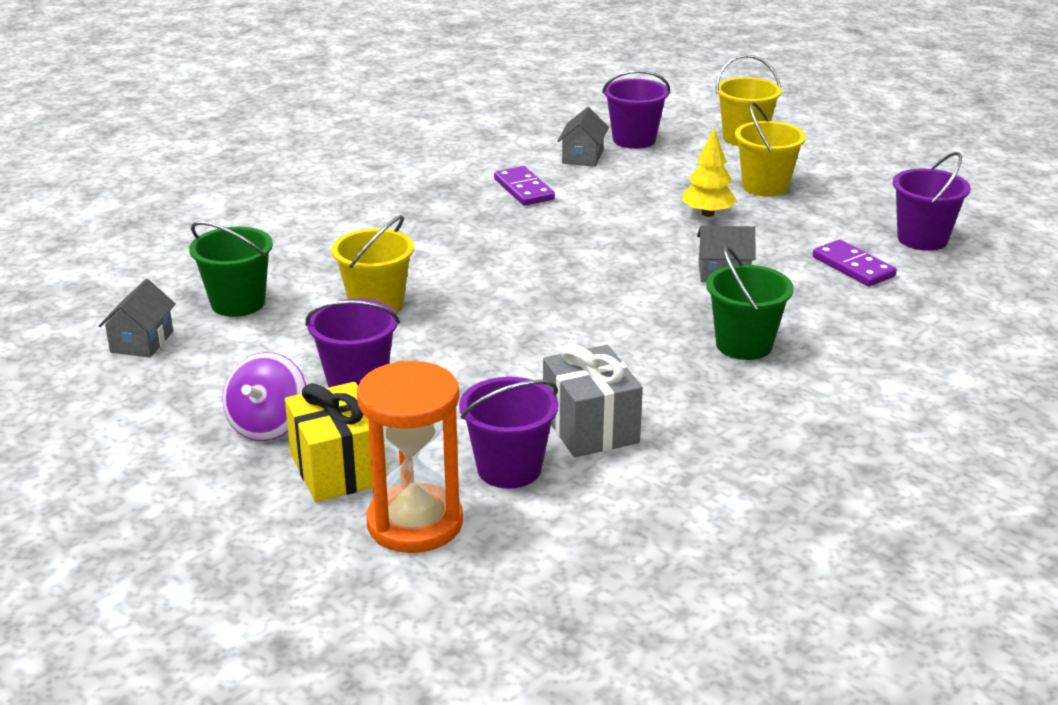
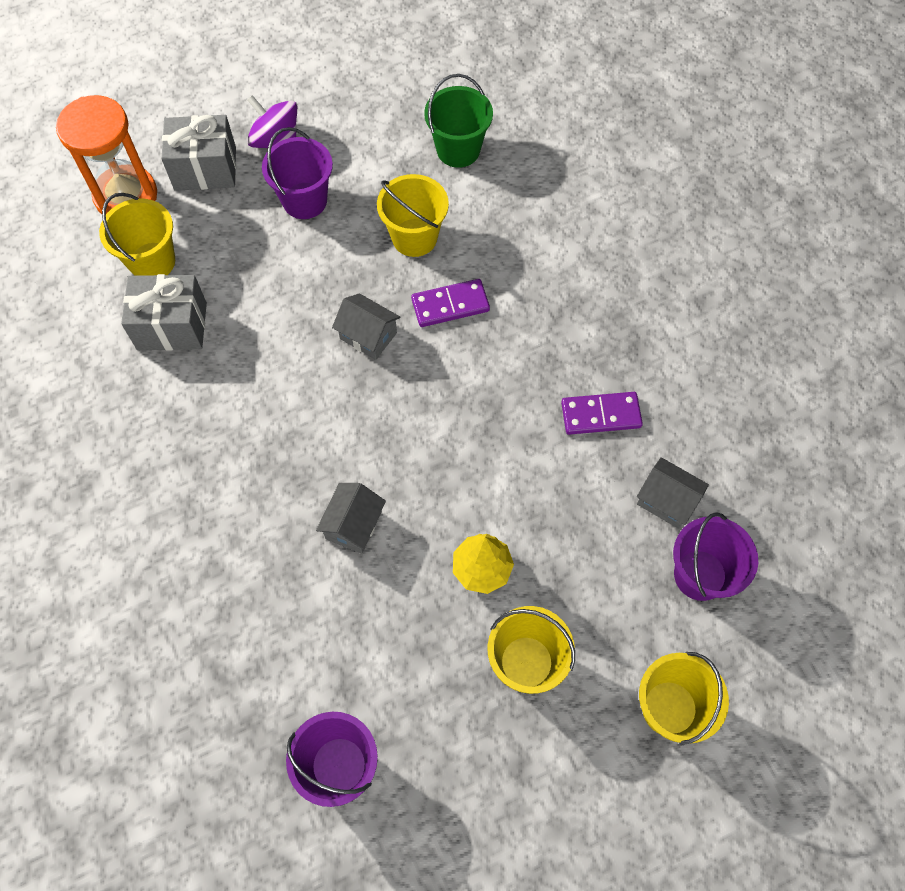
camera: 110 degrees right, 35 degrees up
(142, 342) = (423, 87): grey house -> grey house (368, 336)
(338, 469) = (205, 168): yellow gift -> grey gift
(509, 469) = (152, 261): purple bucket -> yellow bucket
(744, 345) = (226, 483): green bucket -> none
(853, 267) = (313, 655): purple domino -> purple domino (450, 305)

